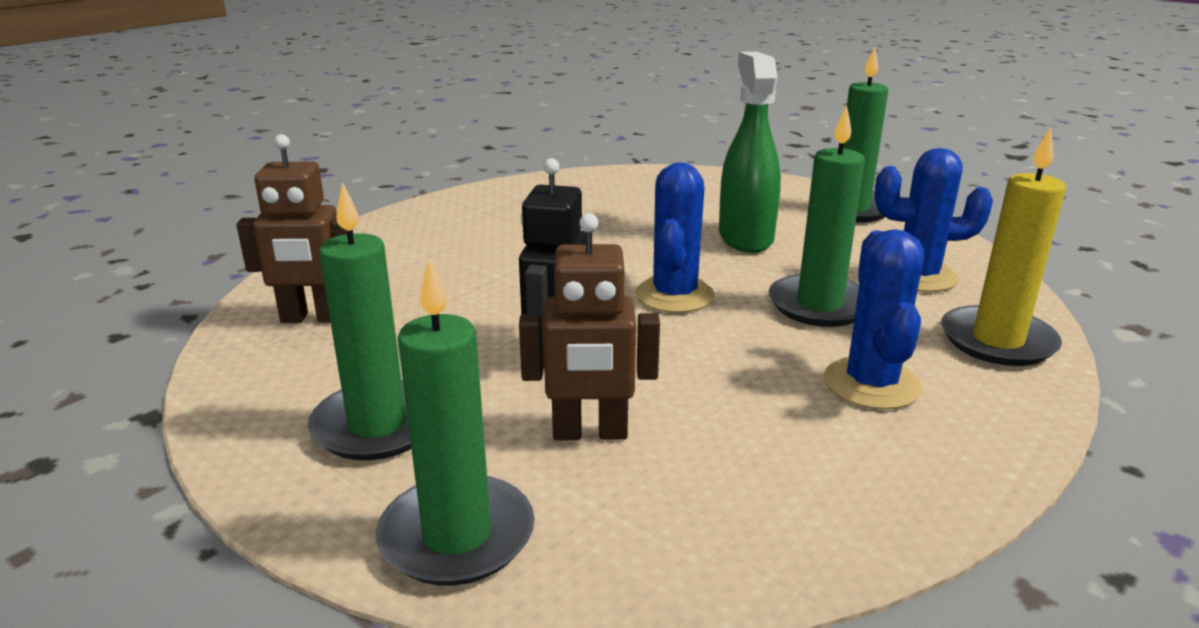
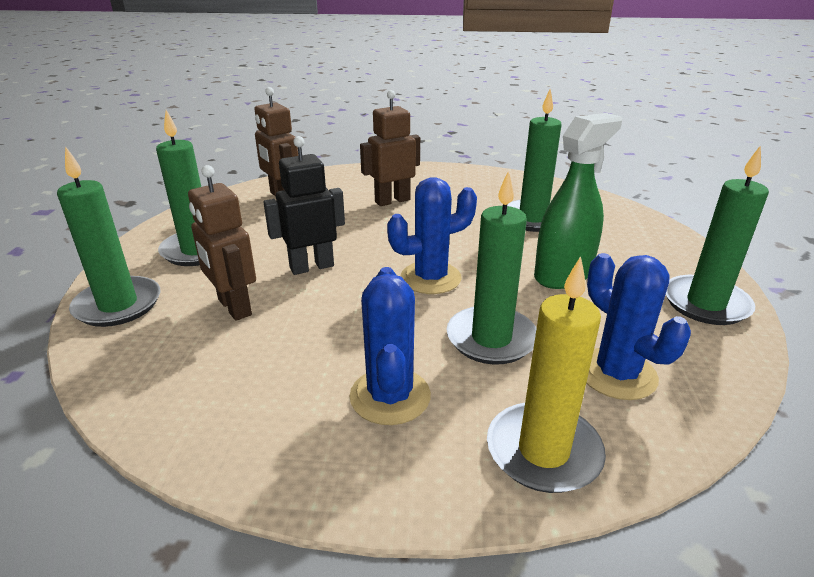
camera: 55 degrees right, 5 degrees up
(459, 257) = (392, 201): none -> brown robot
(621, 210) = (533, 219): none -> green candle
(871, 384) = (390, 396): blue cactus -> blue cactus turned 60 degrees counterclockwise

